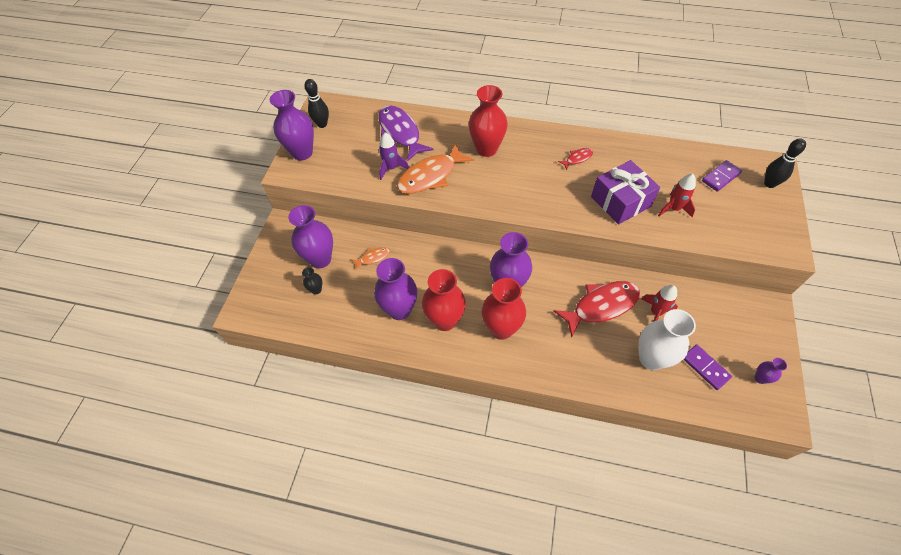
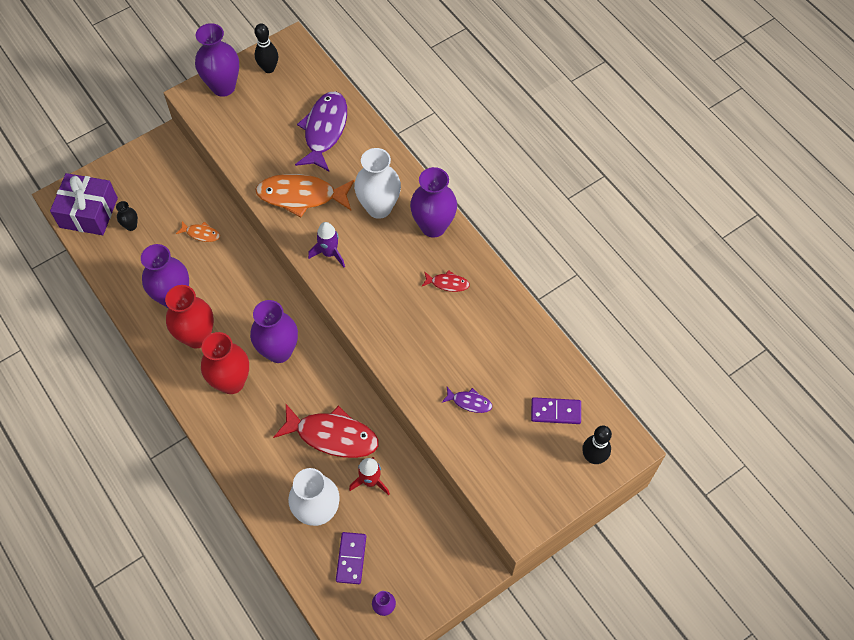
camera: 40 degrees right, 5 degrees up
(320, 259) = (160, 200): purple vase -> purple vase (433, 226)
(391, 168) = (277, 161): purple rocket -> purple rocket (329, 253)
(486, 149) = (379, 208): red vase -> white vase
(620, 201) = (431, 355): purple gift -> purple gift (88, 212)
(673, 209) = (469, 402): red rocket -> purple fish

